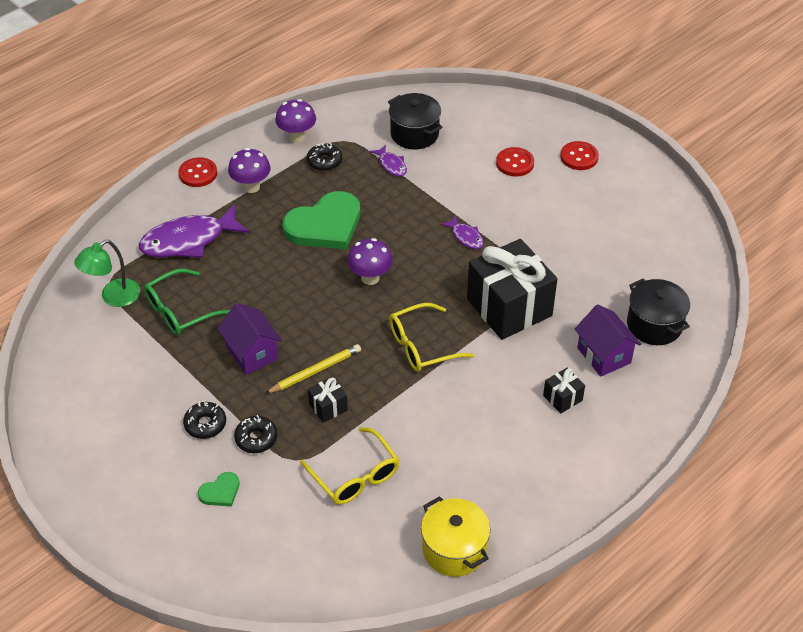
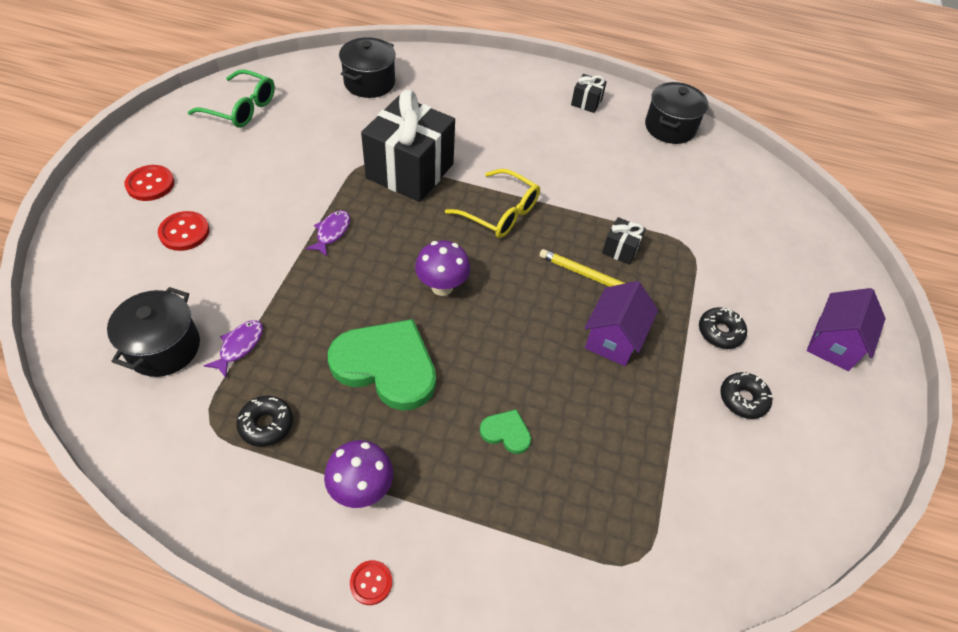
camera: 125 degrees left, 5 degrees up
(113, 297) = (654, 536): green lamp -> none
(181, 310) = (614, 442): green glasses -> green glasses (240, 108)
(188, 240) = (505, 507): purple fish -> none
(198, 173) = (371, 583): red button -> red button, size x0.64
(220, 492) = (766, 283): green heart -> green heart (506, 432)
(256, 438) = (697, 285): black donut -> black donut (743, 399)
(297, 137) = (225, 488): purple mushroom -> none
(354, 475) = (666, 204): yellow glasses -> none
(454, 549) = (670, 127): yellow pot -> black pot
(562, 398) = (487, 112): black gift -> black gift (586, 102)
(604, 355) = (424, 101): purple house -> purple house (833, 344)

